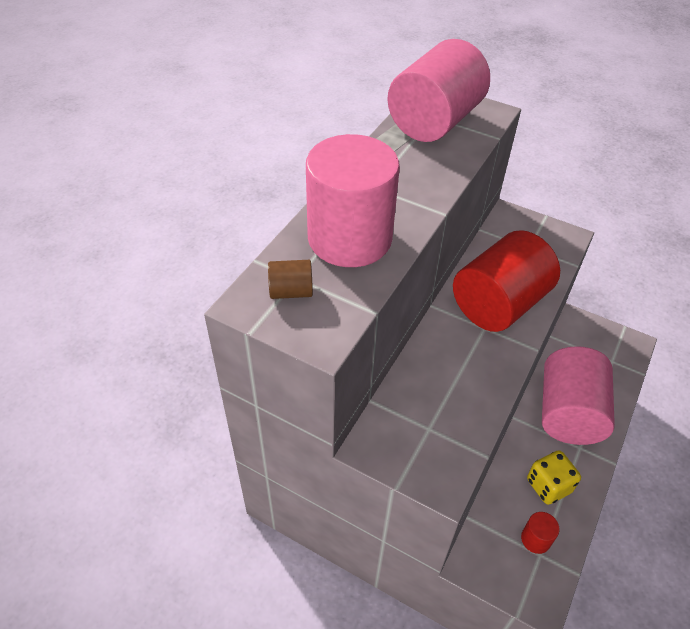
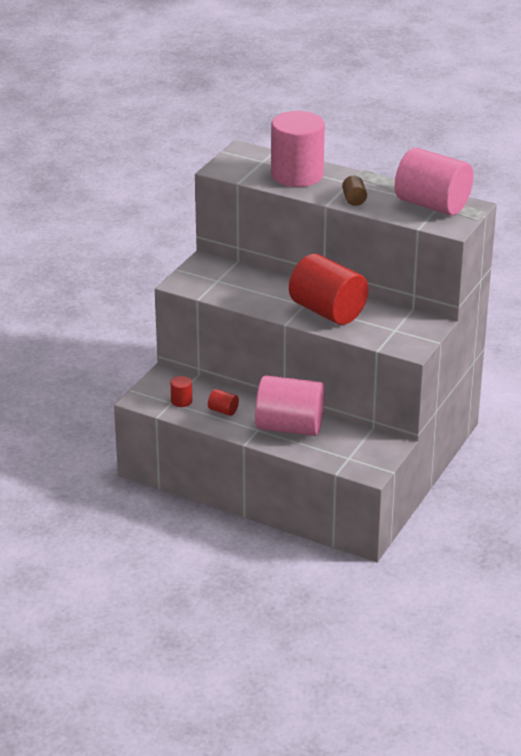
camera: 90 degrees right, 15 degrees down
(291, 291) = (251, 160): brown cylinder -> brown cylinder (354, 200)
(548, 486) = (223, 411): yellow dice -> red cylinder

